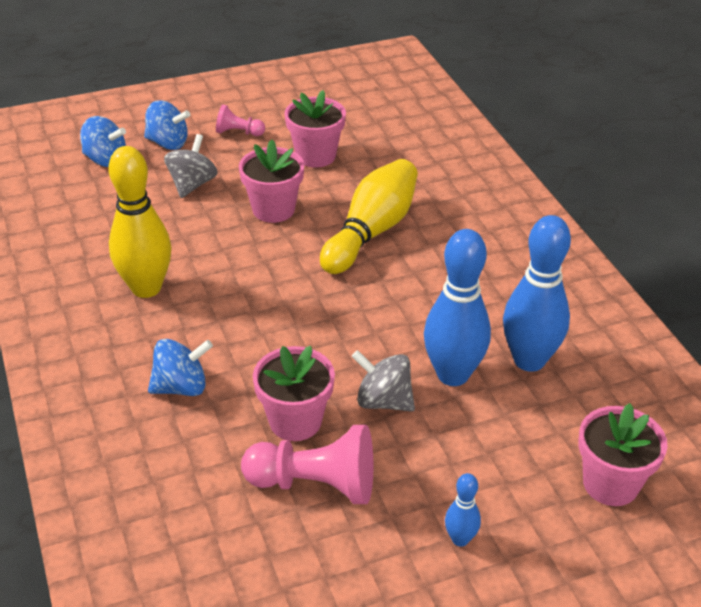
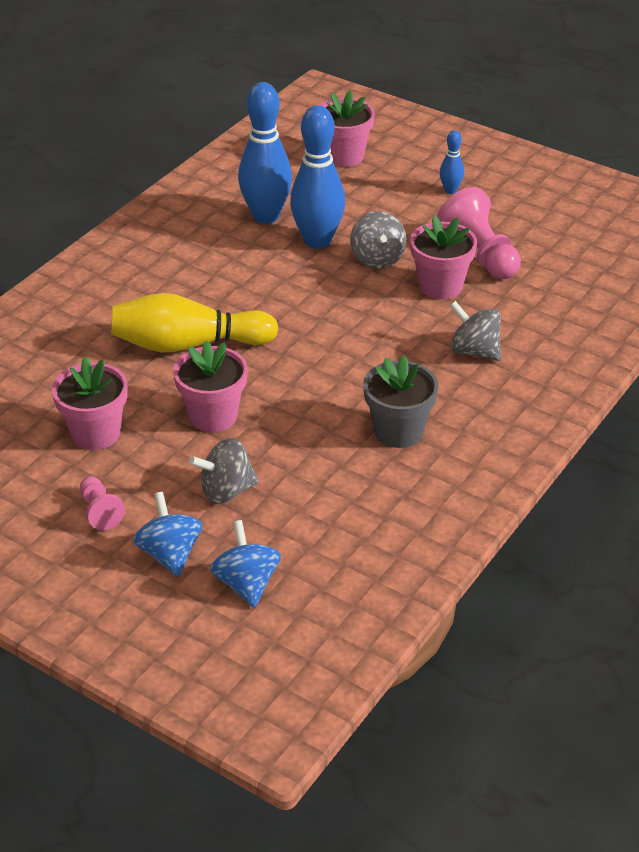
camera: 125 degrees left, 0 degrees up
(146, 288) = (398, 431): yellow bowling pin -> grey flower pot
(181, 387) = (474, 351): blue spinning top -> grey spinning top

